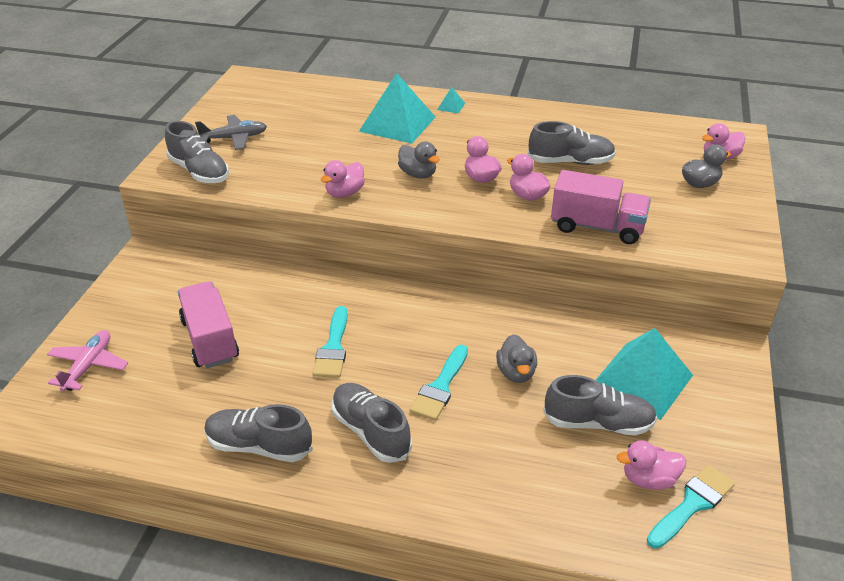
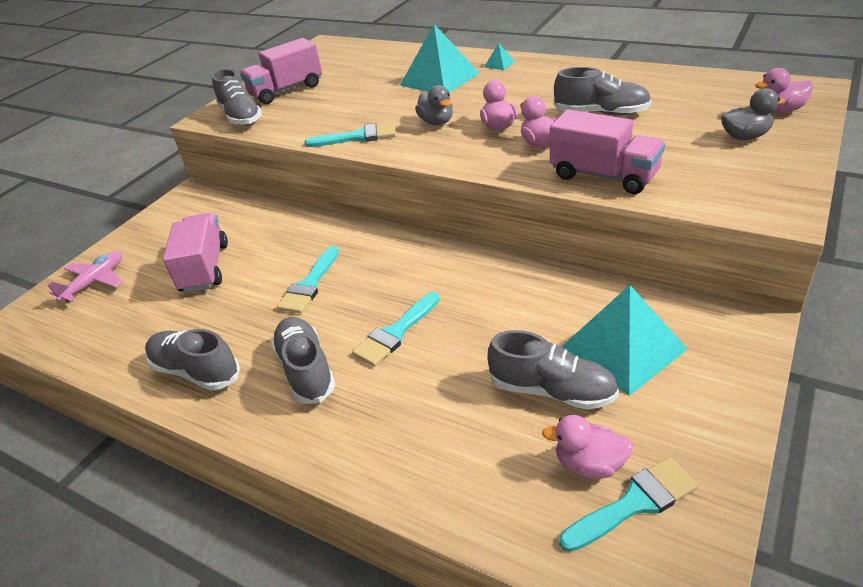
camera: 20 degrees right, 0 degrees up
(234, 138) = (286, 91): grey plane -> pink truck
(344, 193) = (358, 137): pink duck -> turquoise brush
(516, 373) = (481, 326): grey duck -> none

